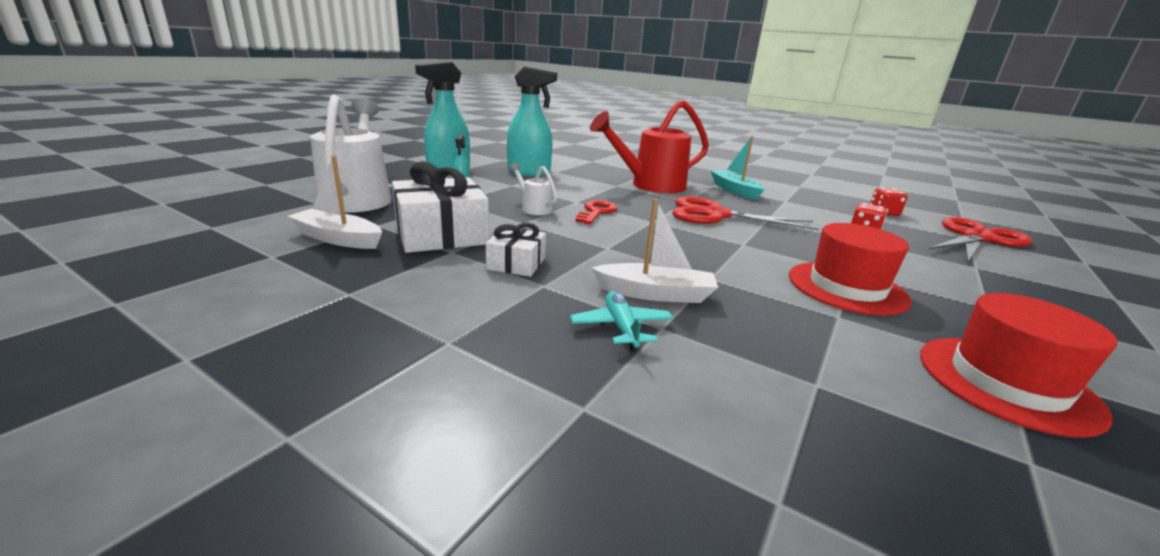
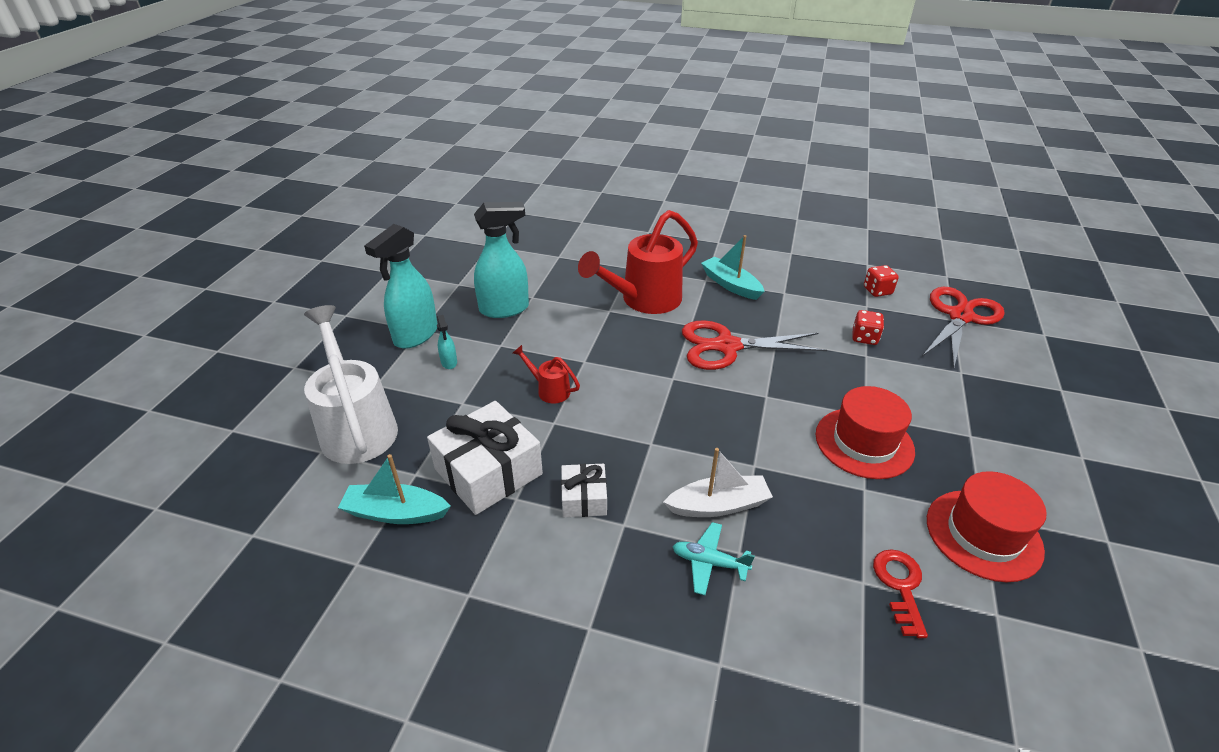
camera: 15 degrees left, 15 degrees up
(338, 239) = (395, 513): white boat -> turquoise boat
(534, 208) = (549, 390): white watering can -> red watering can
(596, 212) = (613, 377): red key -> red key (900, 586)
(621, 327) = (709, 562): turquoise plane -> turquoise plane turned 45 degrees counterclockwise

